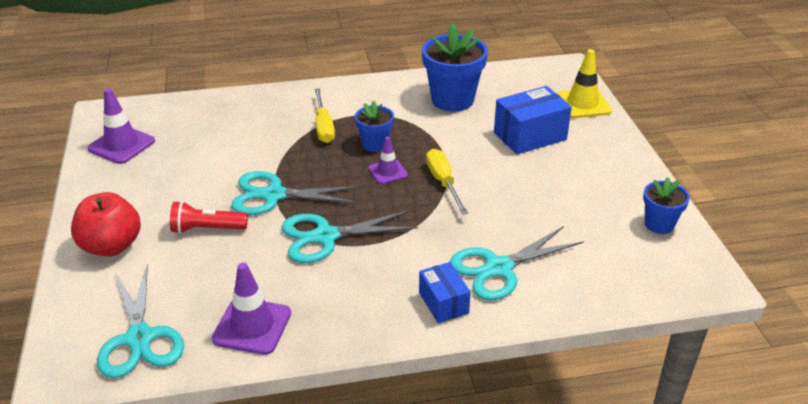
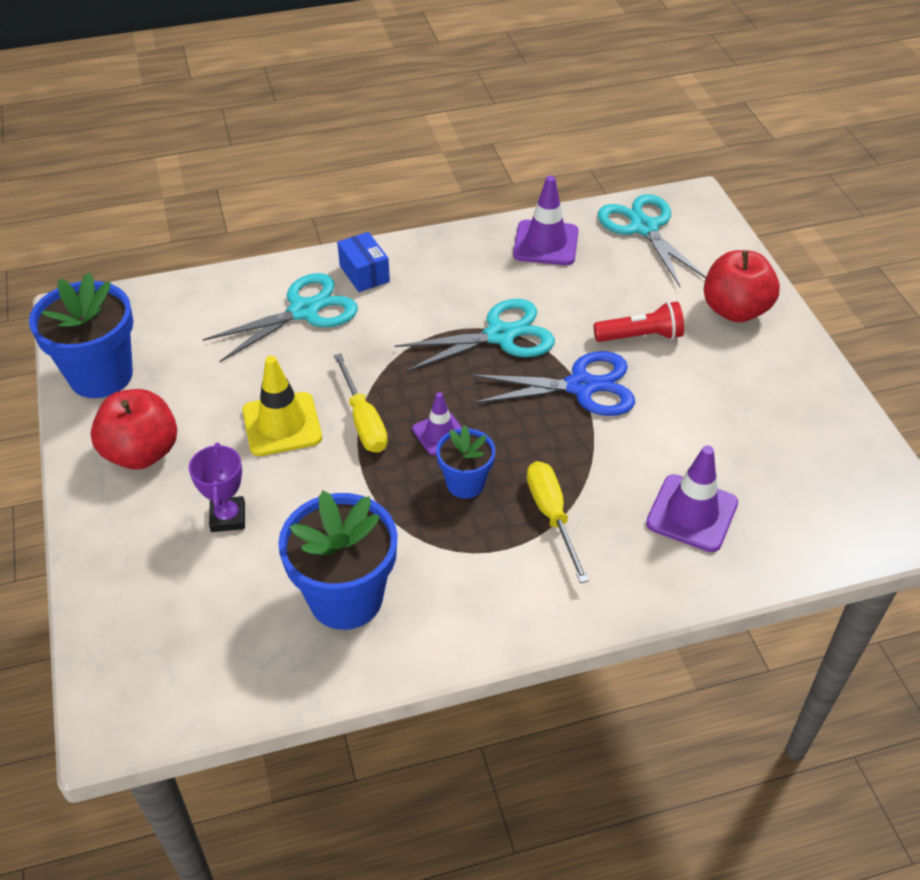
camera: 175 degrees right, 10 degrees up
(121, 145) = (835, 457): purple traffic cone -> purple traffic cone (692, 513)
(273, 195) = (581, 386): turquoise scissors -> blue scissors
(530, 136) = (228, 517): blue box -> purple trophy
(582, 104) = (118, 604): yellow traffic cone -> yellow traffic cone (282, 424)
(601, 172) = (142, 453): none -> red apple
(659, 224) = (101, 375): blue flower pot -> blue flower pot, size x1.78

